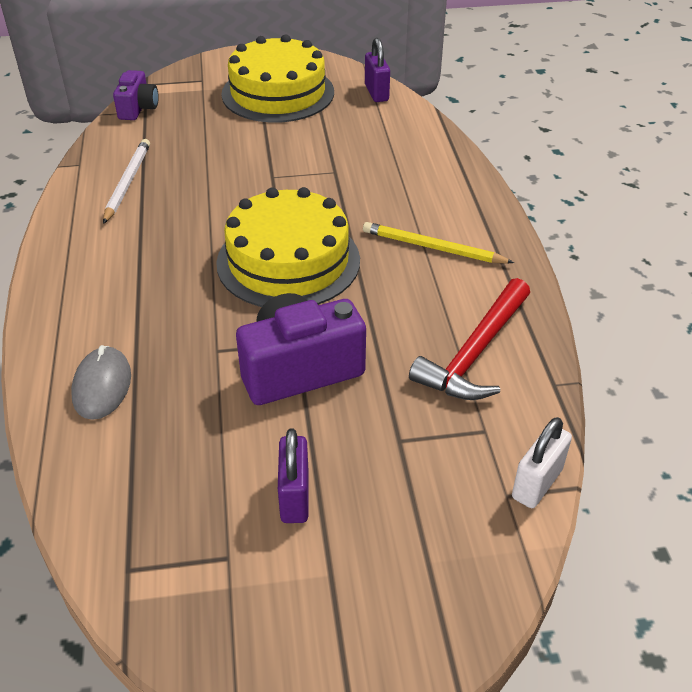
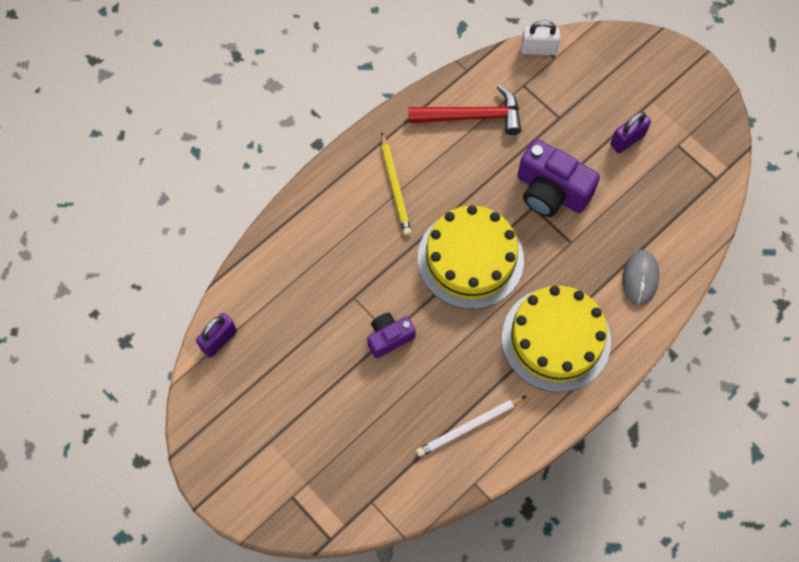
camera: 125 degrees left, 25 degrees up
(102, 386) = (640, 278): grey mouse -> grey mouse turned 45 degrees counterclockwise
(138, 108) = (372, 509): purple camera -> purple camera (389, 337)
(278, 93) = (271, 417): yellow cake -> yellow cake (556, 339)

